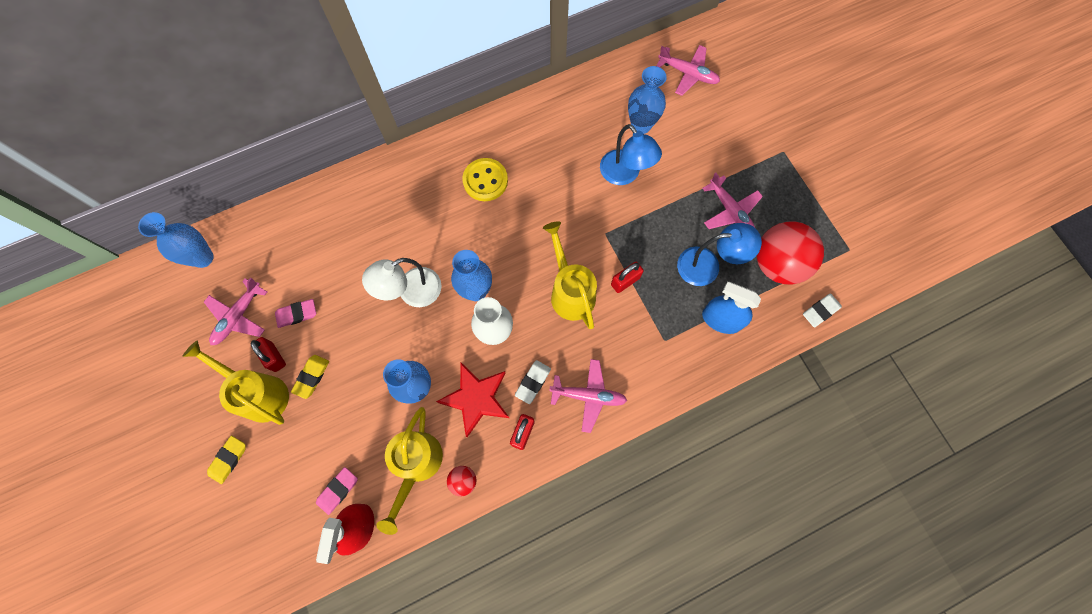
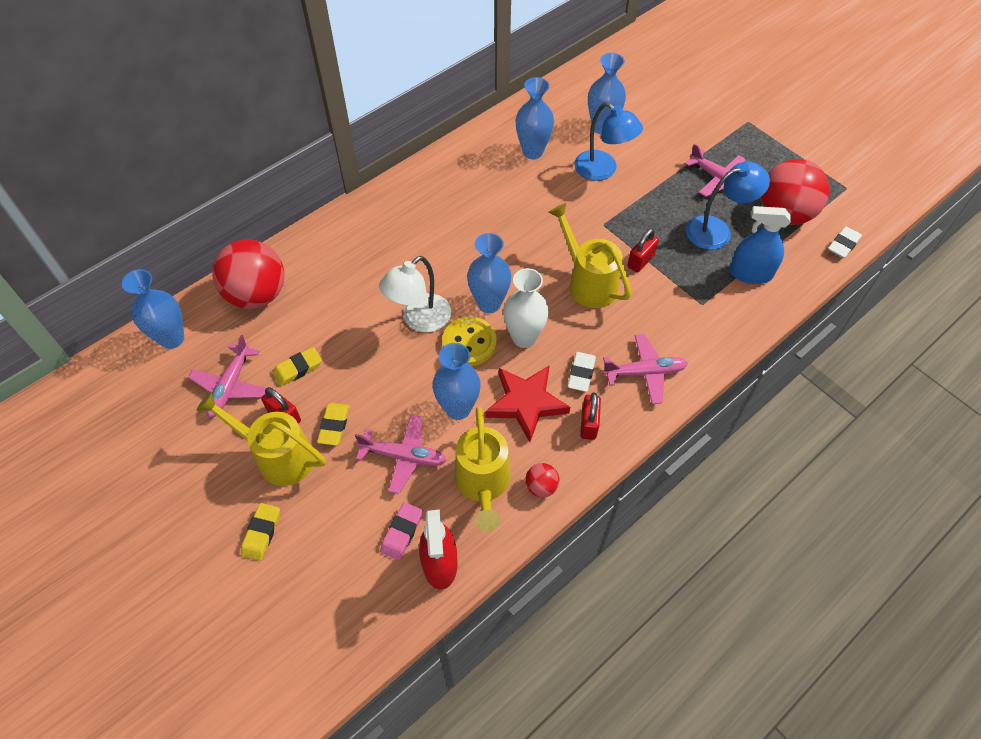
camera: 15 degrees left, 15 degrees down
(283, 231) = (257, 294): none -> red ball
(297, 314) = (298, 369): pink eraser -> yellow eraser
(485, 181) = (462, 204): yellow button -> yellow button (469, 343)
(567, 138) = (532, 151): none -> blue vase
(688, 74) = (630, 77): pink plane -> pink plane (404, 456)

